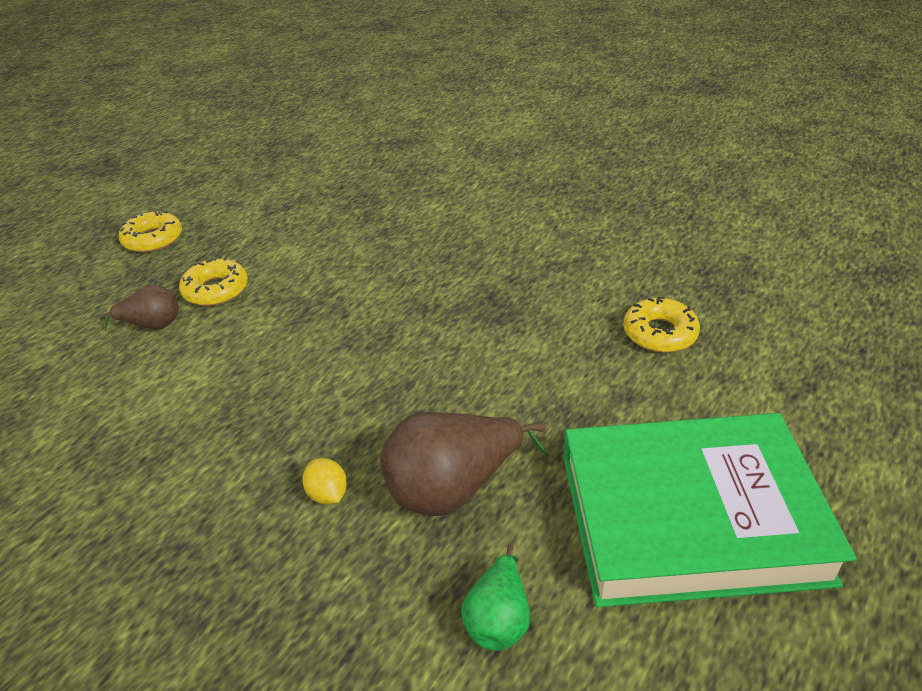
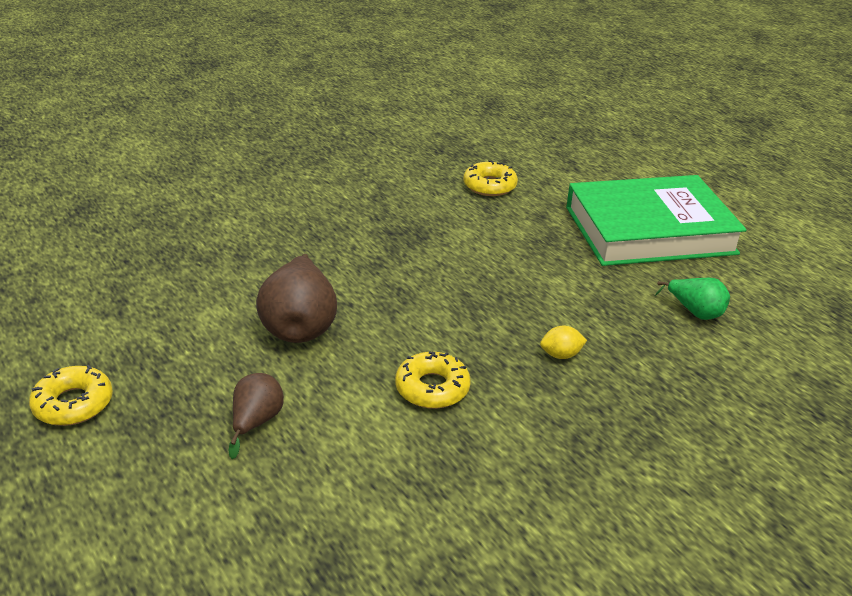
camera: 70 degrees left, 5 degrees down
(216, 290) = (234, 371): yellow donut -> yellow donut (432, 388)
(453, 488) = (584, 301): brown pear -> brown pear (300, 325)
(690, 517) = (649, 230): green book -> green book turned 60 degrees clockwise

